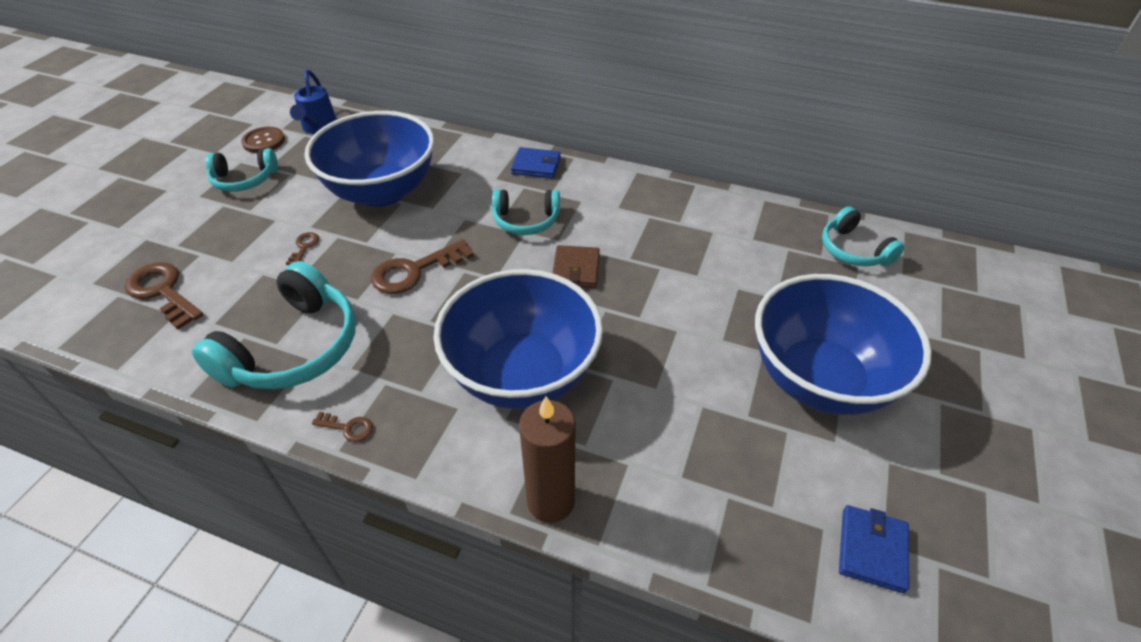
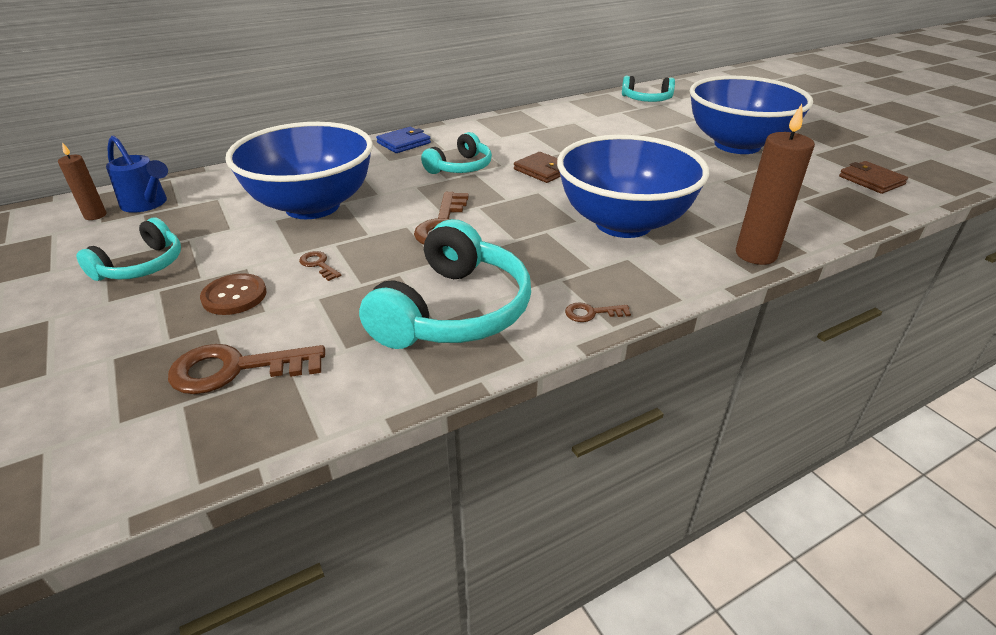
camera: 50 degrees left, 10 degrees down
(264, 141) = (100, 237): brown button -> brown button (234, 296)
(287, 121) = (95, 215): none -> brown candle
(294, 348) = (454, 311): turquoise headphones -> turquoise headphones turned 45 degrees clockwise
(348, 427) = (592, 313): brown key -> brown key turned 150 degrees counterclockwise
(872, 550) = (871, 180): blue wallet -> brown wallet

